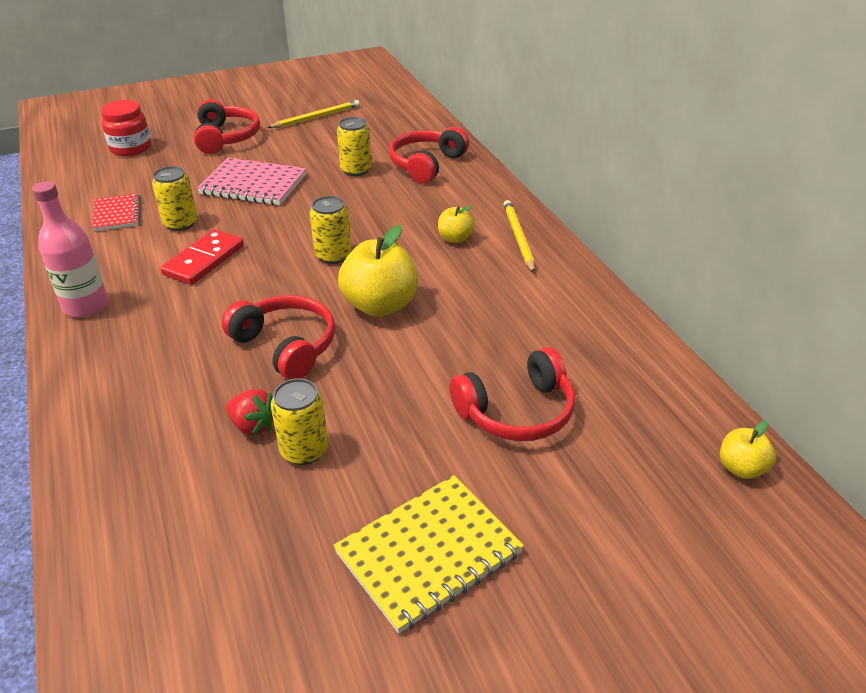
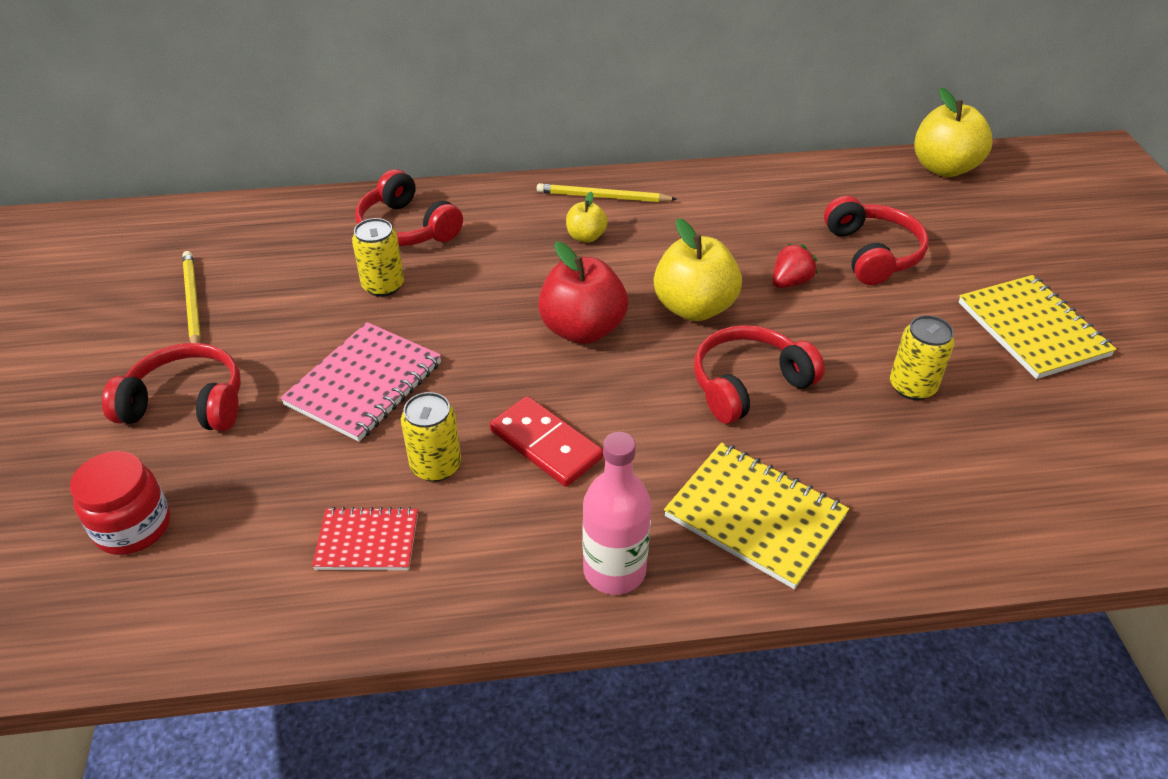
camera: 75 degrees left, 5 degrees up
(134, 364) = (755, 516): none -> yellow notebook
(253, 426) = (875, 419): red strawberry -> red strawberry (790, 282)
(333, 255) = (582, 329): yellow can -> red apple
(741, 468) = (944, 168): yellow apple -> yellow apple, size x1.89

